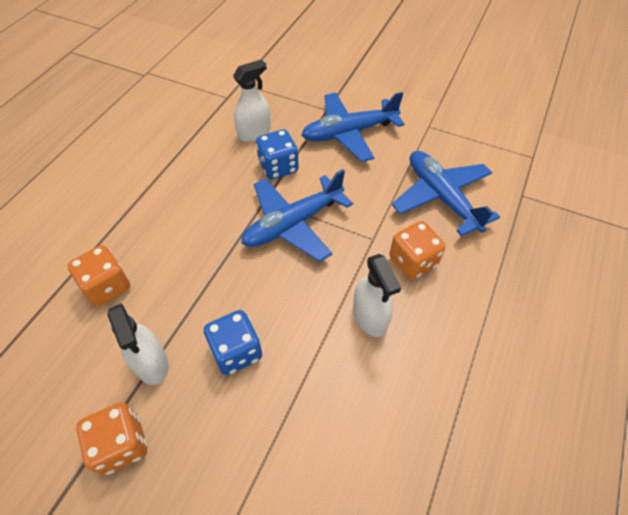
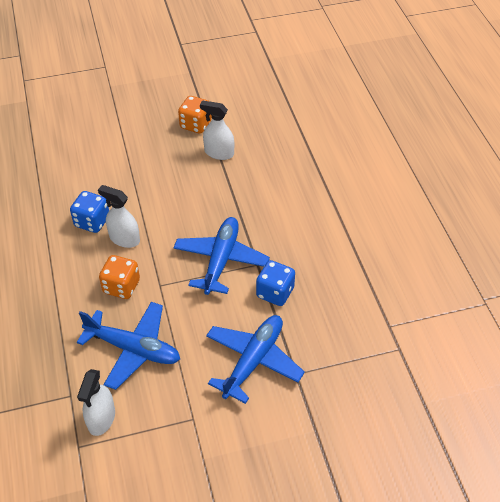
camera: 140 degrees right, 5 degrees down
(107, 286) = (285, 164): orange dice -> none
(236, 352) = (182, 181): blue dice -> blue dice (92, 222)
(254, 133) = (326, 308): white spray bottle -> white spray bottle (101, 419)

